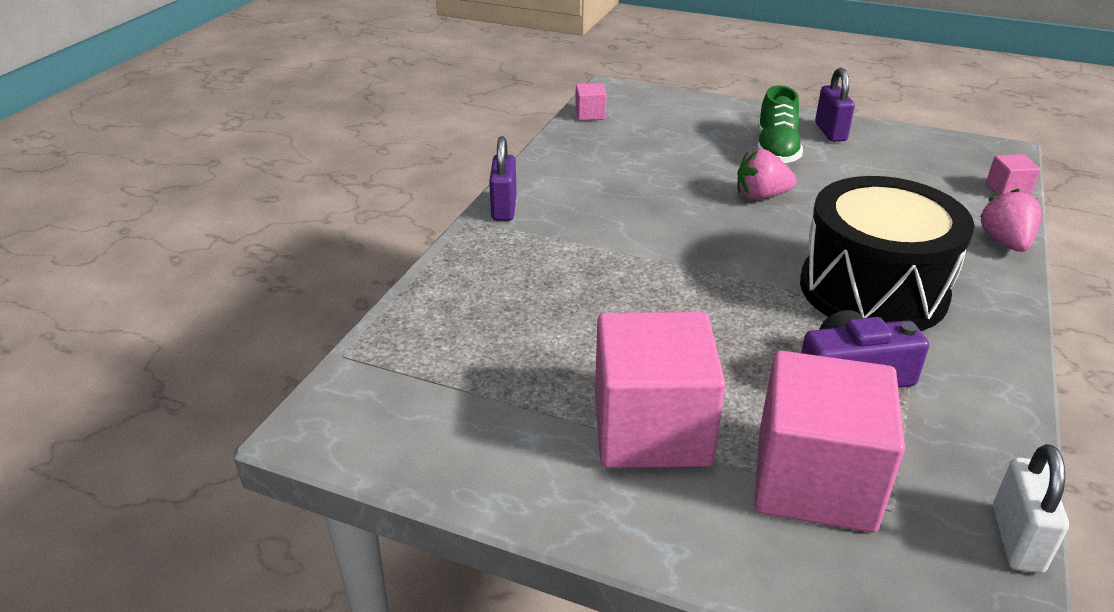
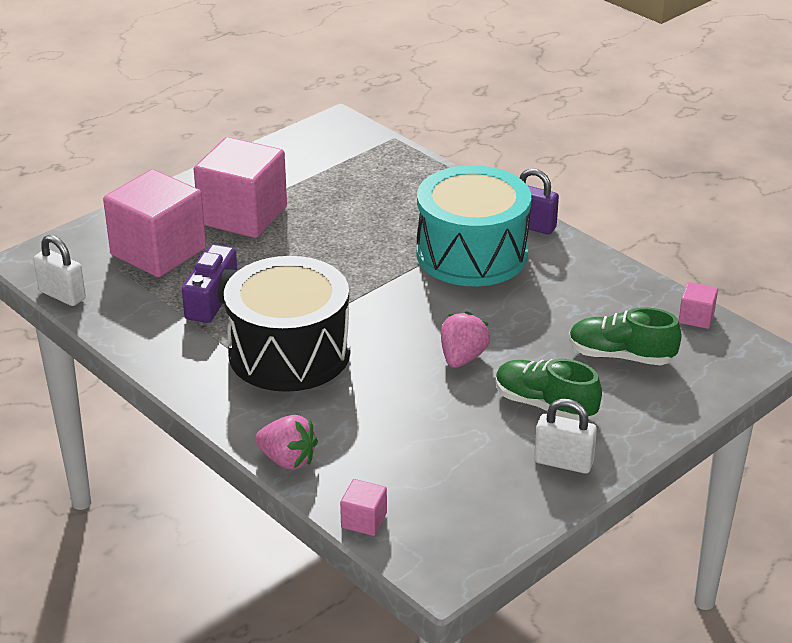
camera: 115 degrees right, 0 degrees up
(587, 229) = (472, 254): none -> turquoise drum
(675, 133) = (621, 356): none -> green shoe
(830, 132) = (563, 462): purple padlock -> white padlock

